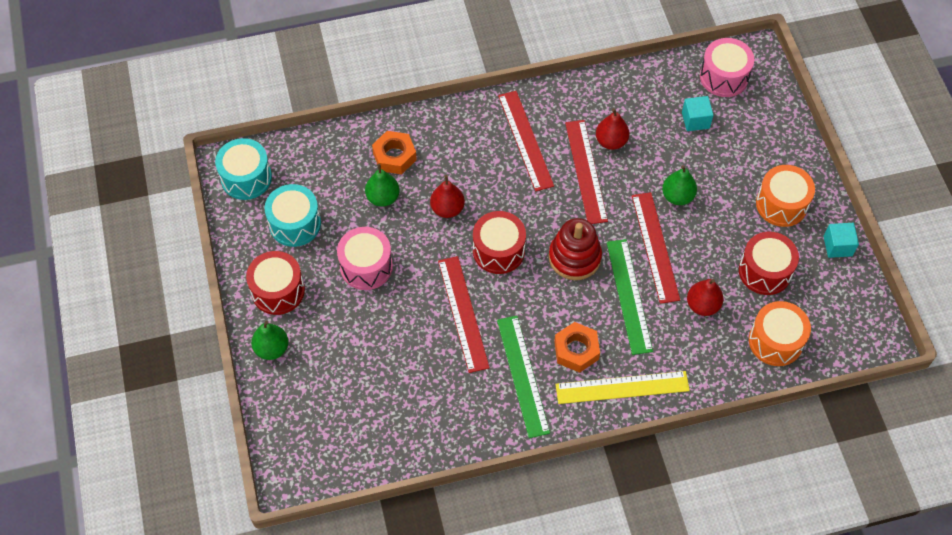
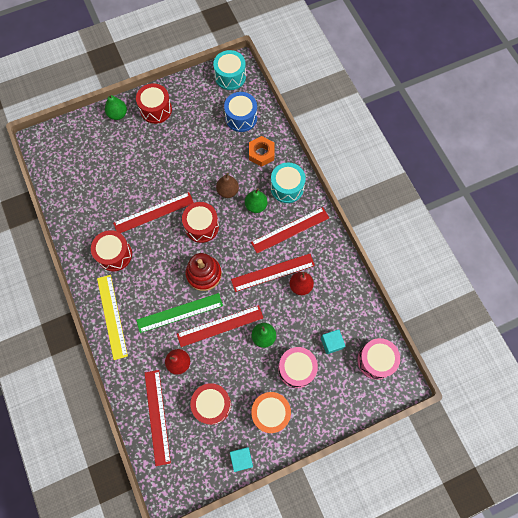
camera: 80 degrees right, 10 degrees up
(295, 224) = (202, 109): turquoise drum -> turquoise drum (287, 187)
(325, 174) = (241, 118): none -> blue drum
(366, 266) = (179, 153): pink drum -> pink drum (296, 369)
(383, 198) = (229, 152): green pear -> green pear (256, 206)
(447, 209) = (228, 191): red pear -> brown pear
(523, 375) = (114, 254): green ruler -> red drum
(576, 350) = (135, 284): orange nut -> none
(775, 341) = (157, 416): orange drum -> red ruler

